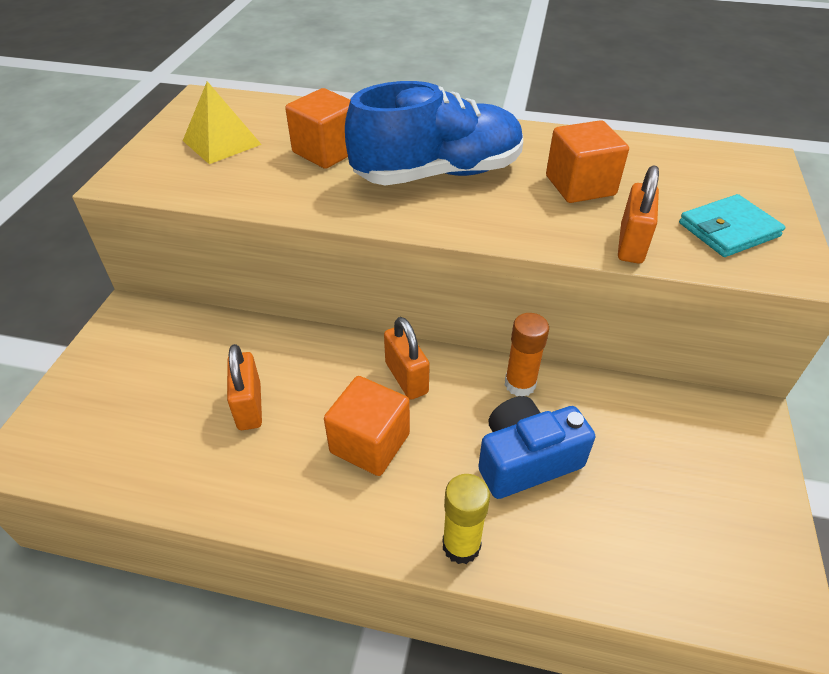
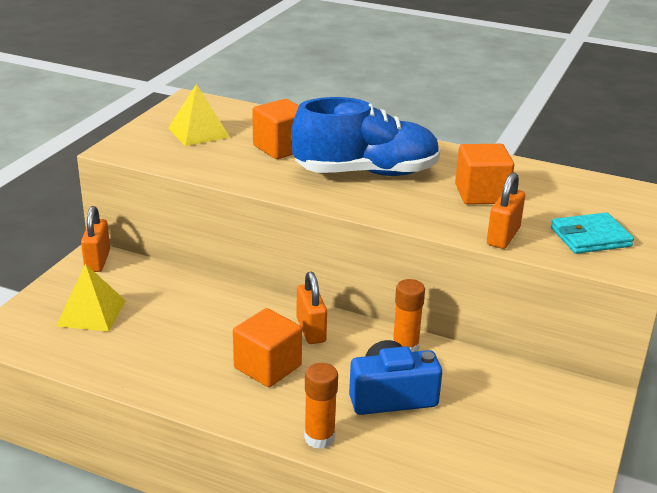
camera: 10 degrees right, 15 degrees down
(136, 398) = (91, 313): none -> yellow pyramid
(249, 406) = (178, 330): orange padlock -> orange padlock (97, 261)
(461, 545) = (319, 438): yellow glue stick -> orange glue stick

